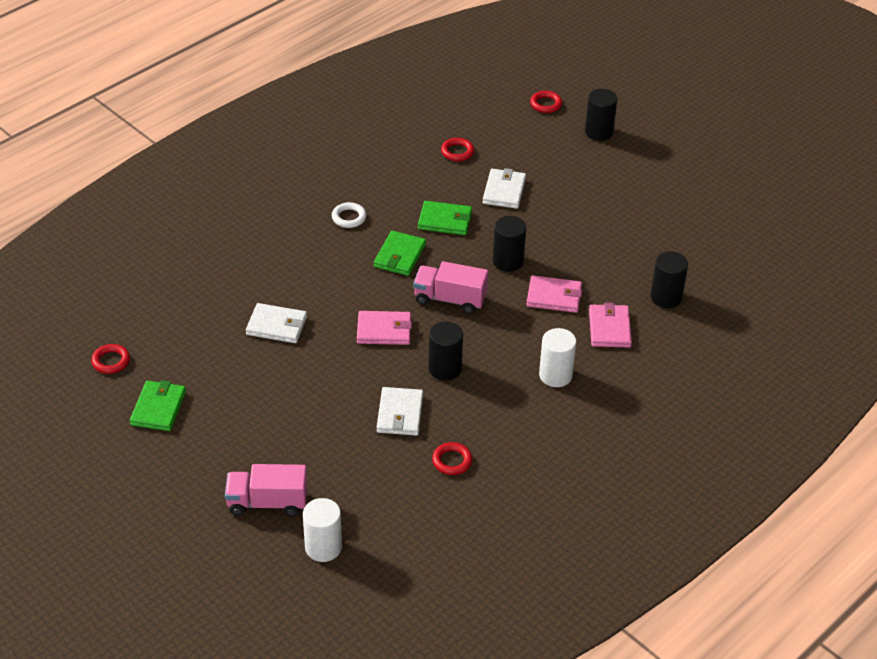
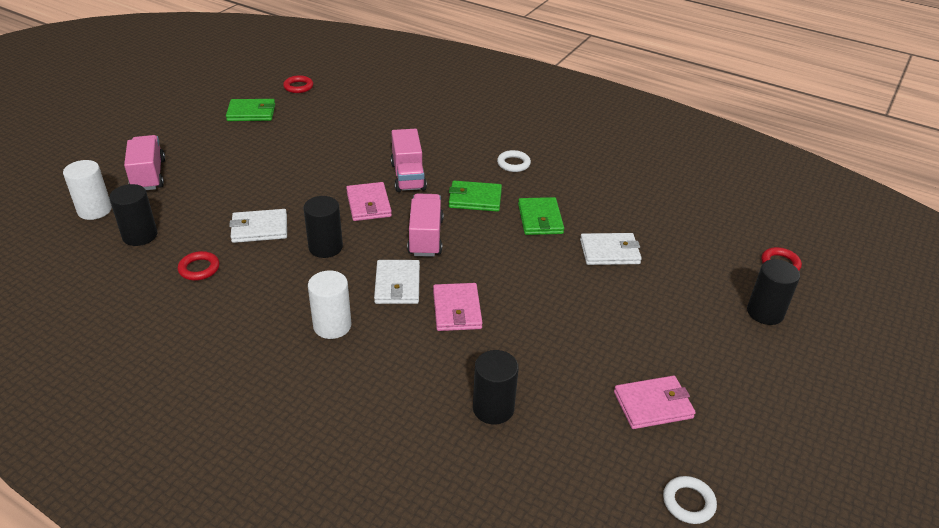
camera: 75 degrees right, 5 degrees down
(277, 326) = (358, 149): white wallet -> white wallet (397, 285)
(344, 295) = (408, 176): none -> pink truck
(457, 152) = (650, 213): red ring -> none
(508, 261) = (499, 268): black cylinder -> black cylinder (140, 236)
(609, 328) = (420, 361): pink wallet -> pink wallet (653, 405)
(761, 225) = (688, 502): none -> white ring

